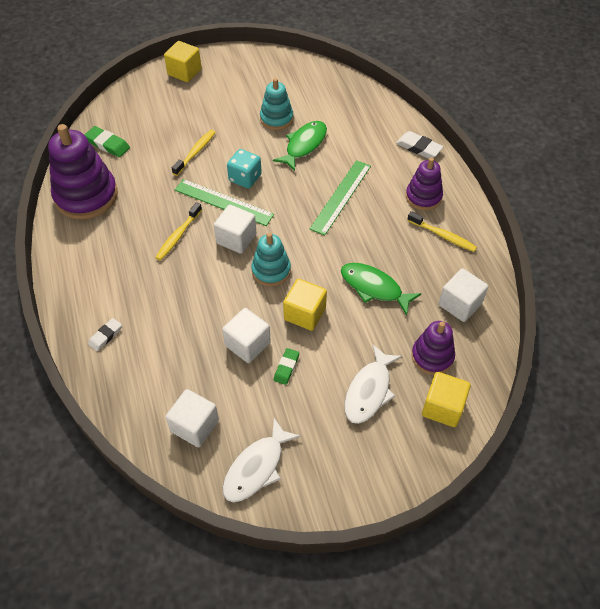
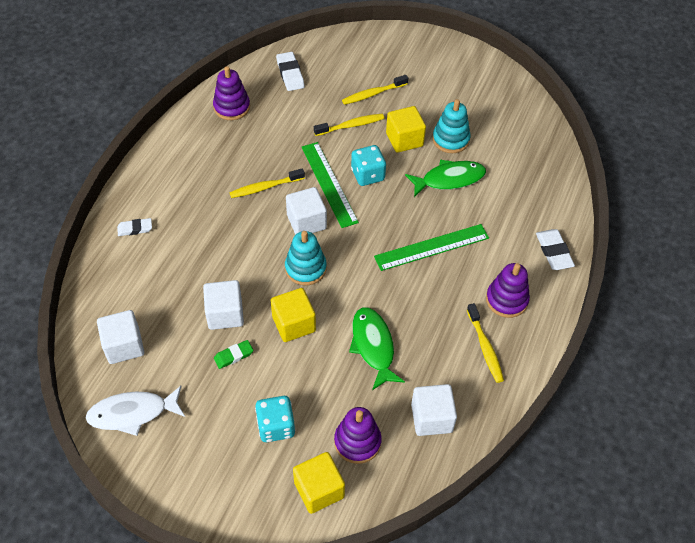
camera: 40 degrees right, 0 degrees up
(86, 196) = (232, 107): purple stacking toy -> purple stacking toy, size x0.58
(107, 144) = (290, 74): green eraser -> white eraser
(184, 72) = (415, 48): yellow cube -> yellow cube (404, 139)
(187, 121) = (373, 94): none -> yellow toothbrush
(369, 391) = (276, 426): white fish -> turquoise dice

